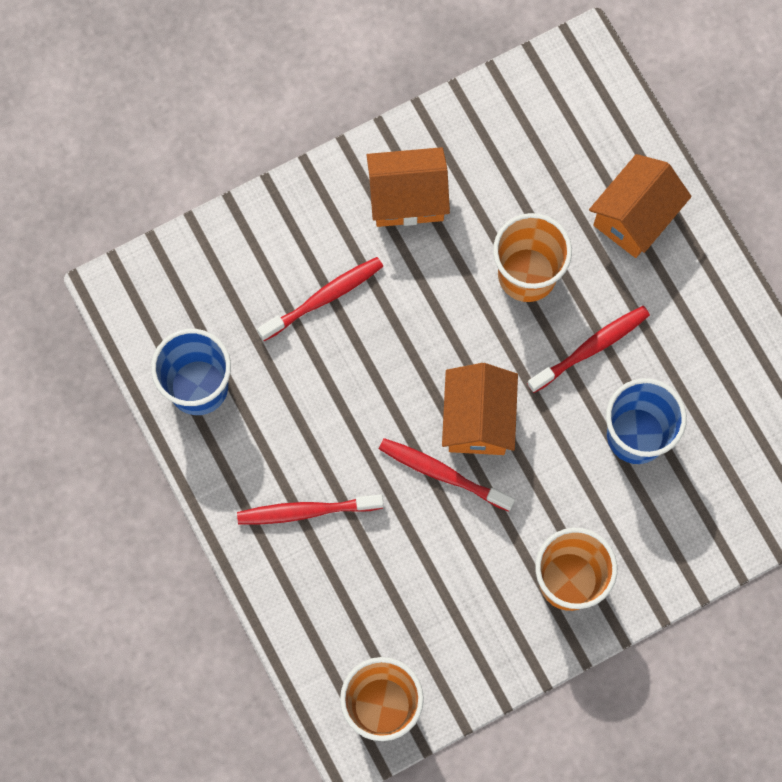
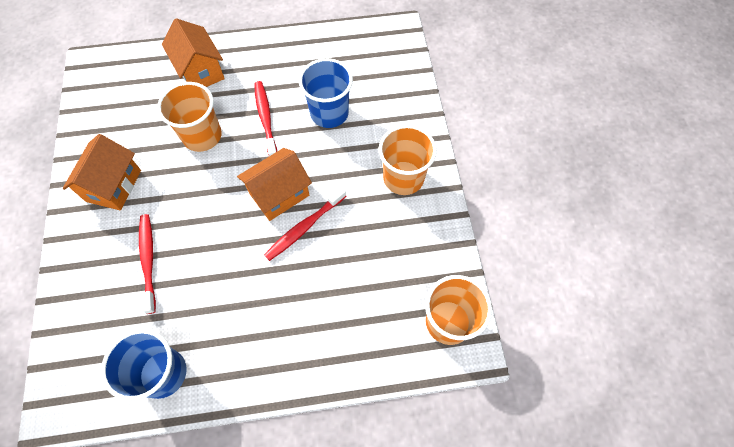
camera: 70 degrees left, 10 degrees down
(306, 511) = (291, 326): red toothbrush -> none
(478, 420) = (279, 194): orange house -> orange house turned 60 degrees counterclockwise

